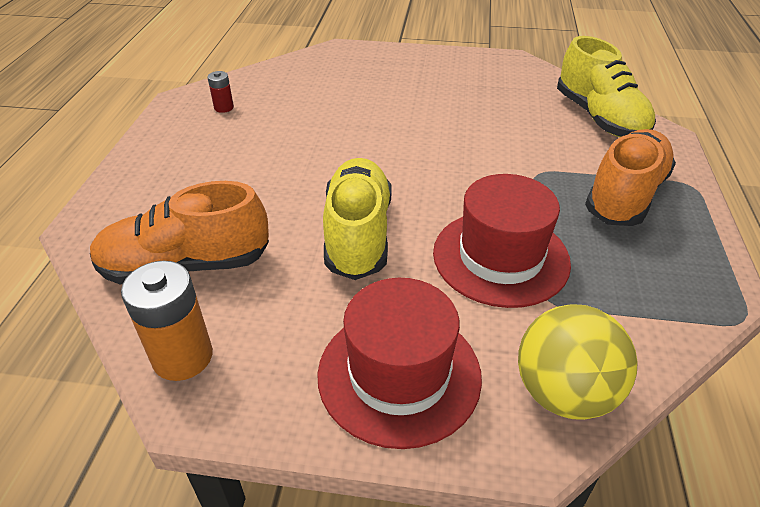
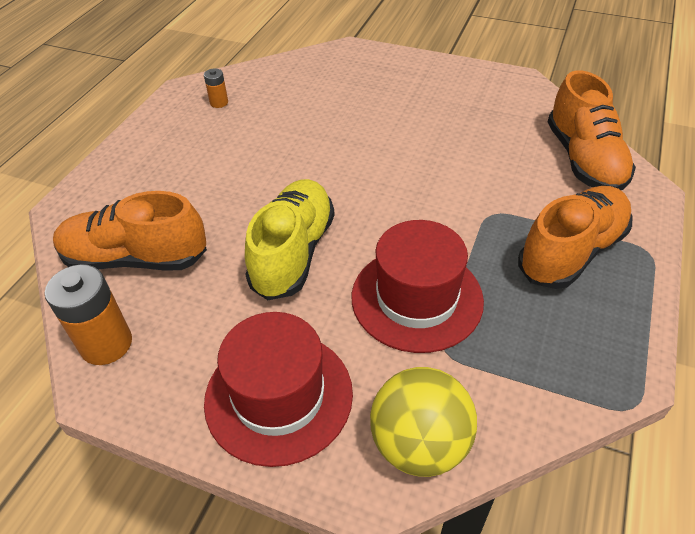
camera: 15 degrees right, 5 degrees up
(224, 107) = (219, 103): red battery -> orange battery
(599, 118) = (584, 160): yellow shoe -> orange shoe

